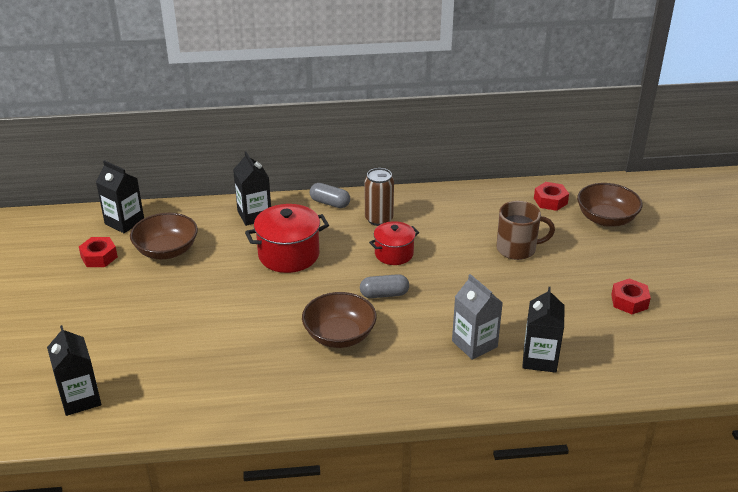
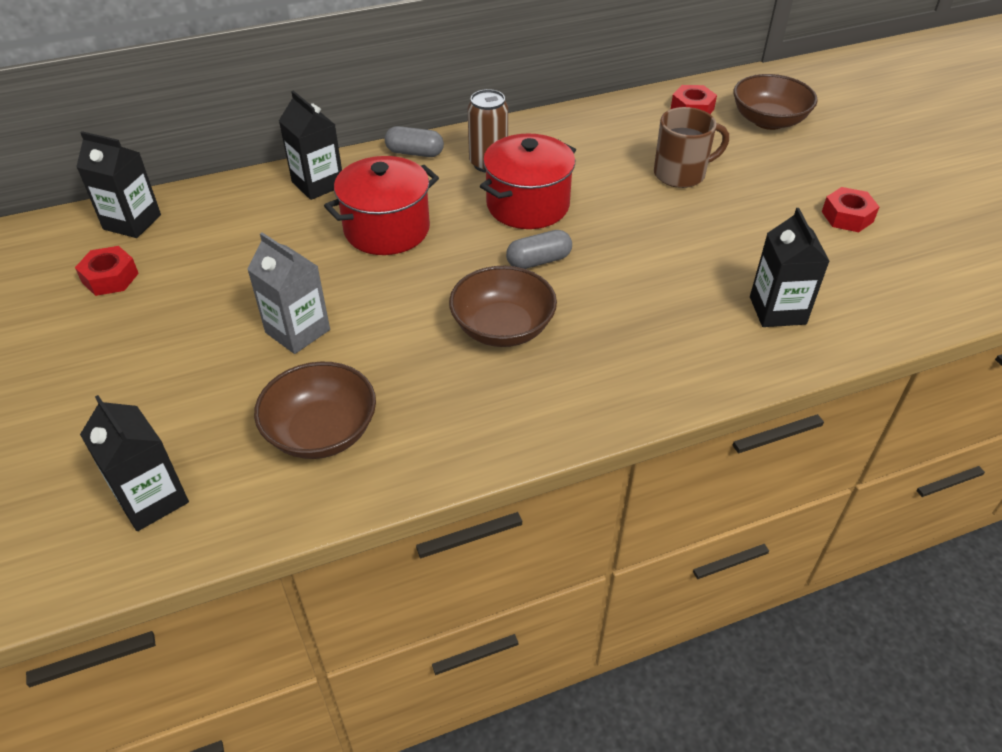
camera: 15 degrees left, 10 degrees up
(166, 251) = (209, 252): brown bowl -> brown bowl (321, 432)
(394, 254) = (528, 205): red pot -> red pot, size x1.57
(474, 344) = (686, 306): grey carton -> grey carton (297, 331)

